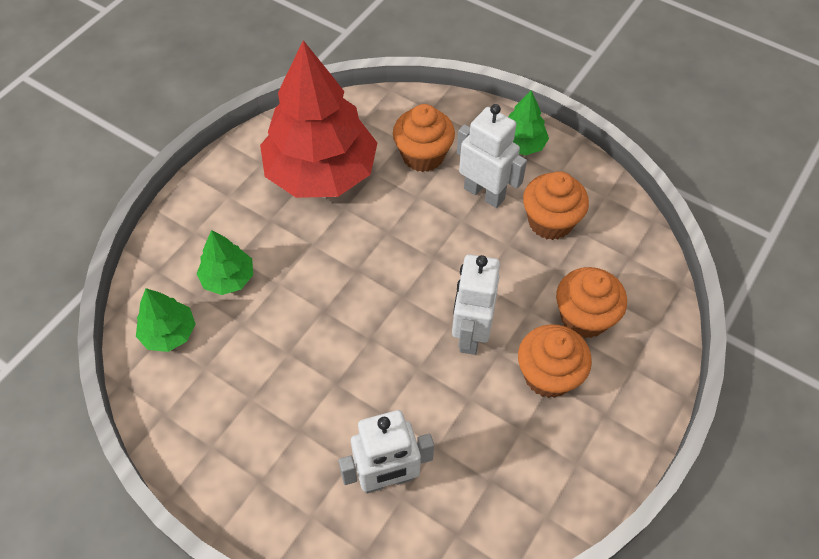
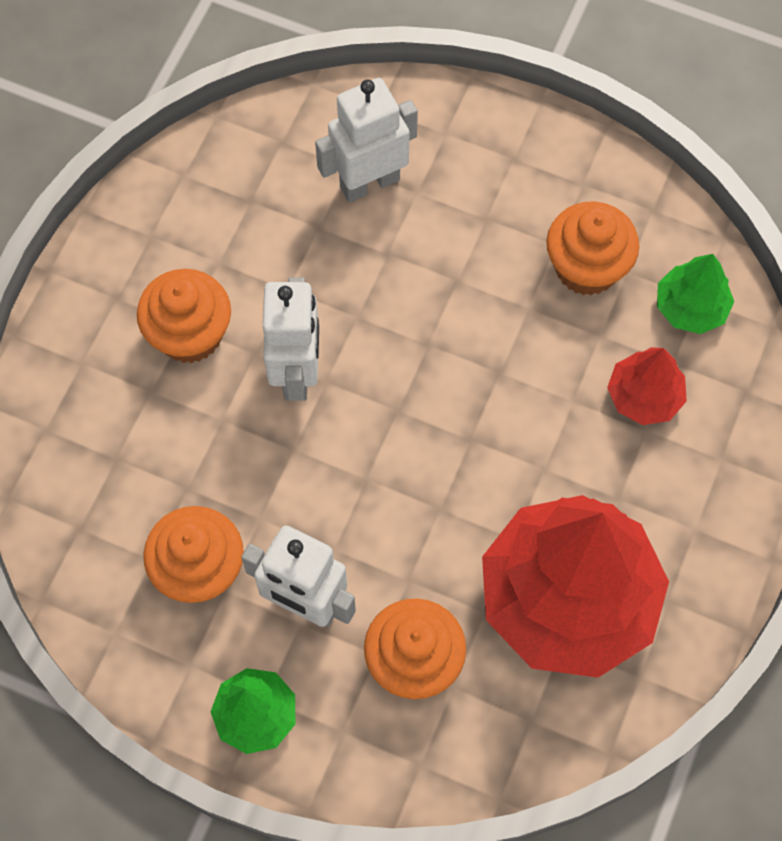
camera: 170 degrees right, 10 degrees up
(228, 278) = (644, 396): green tree -> red tree
(584, 317) = (145, 422): orange cupcake -> orange cupcake (586, 267)

